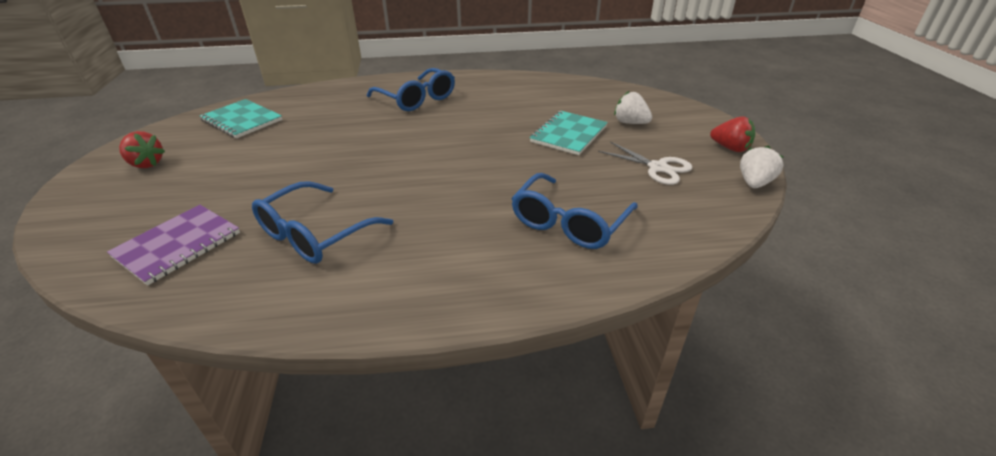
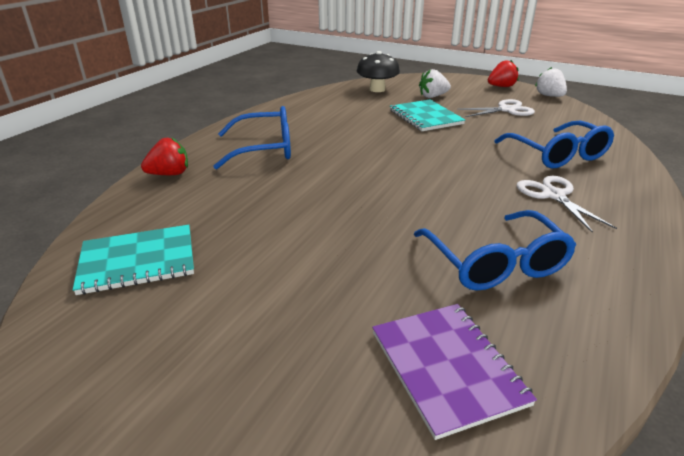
camera: 55 degrees left, 5 degrees down
(146, 164) = (158, 374): red strawberry -> red strawberry (170, 174)
(464, 238) = (553, 195): none -> white scissors
(603, 96) = (377, 89): none -> black mushroom

